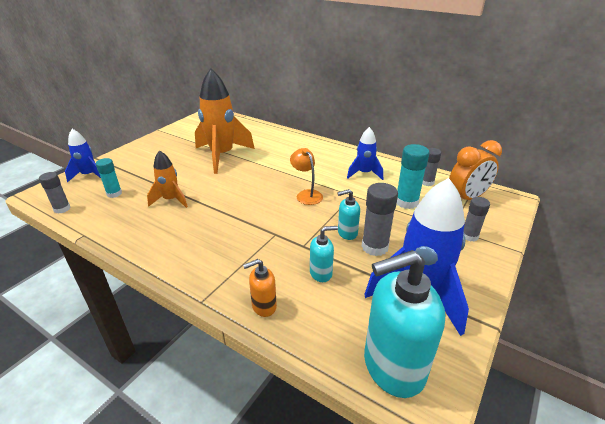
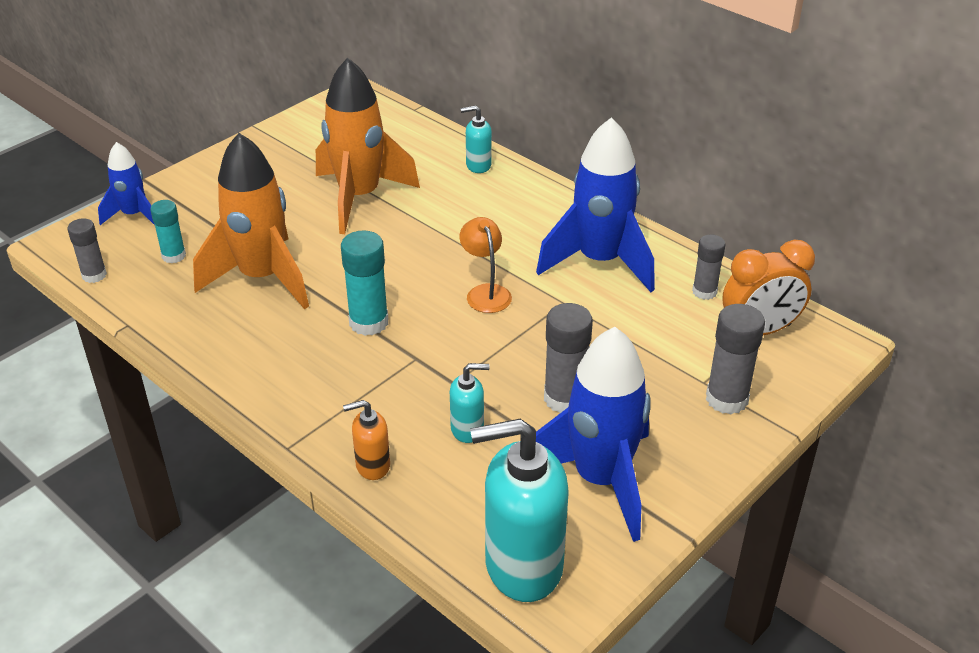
camera: 10 degrees right, 5 degrees up
(171, 200) = (262, 278): orange rocket -> orange rocket, size x1.84
(347, 233) = (529, 370): turquoise soap dispenser -> turquoise soap dispenser (478, 165)
(364, 173) = (600, 262): blue rocket -> blue rocket, size x1.84
(406, 202) = (650, 326): turquoise glue stick -> turquoise glue stick (369, 322)
(469, 236) = (726, 399): grey glue stick -> grey glue stick, size x1.55

